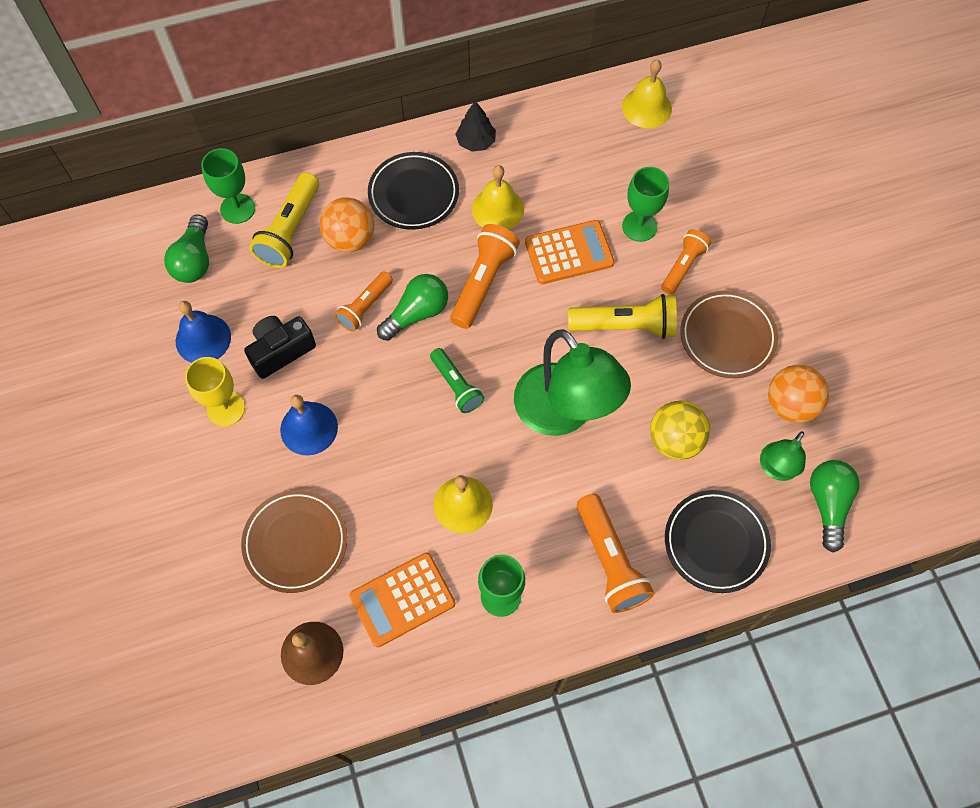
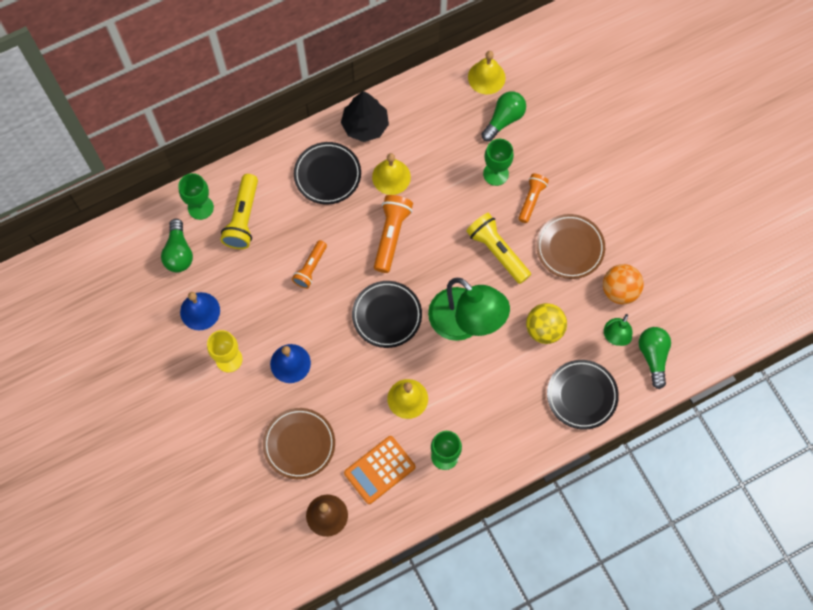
camera: 10 degrees left, 5 degrees up
(281, 351) = (257, 310): black camera -> none
(350, 239) = (288, 218): orange ball -> none
(417, 313) = (348, 267): green light bulb -> green light bulb (504, 119)
(456, 386) = (387, 315): green flashlight -> black plate
(476, 142) = (365, 125): black tree -> black tree, size x1.58
(569, 253) = (448, 202): orange calculator -> none
(609, 560) = (513, 420): orange flashlight -> none
(625, 326) = (497, 251): yellow flashlight -> yellow flashlight turned 120 degrees counterclockwise

